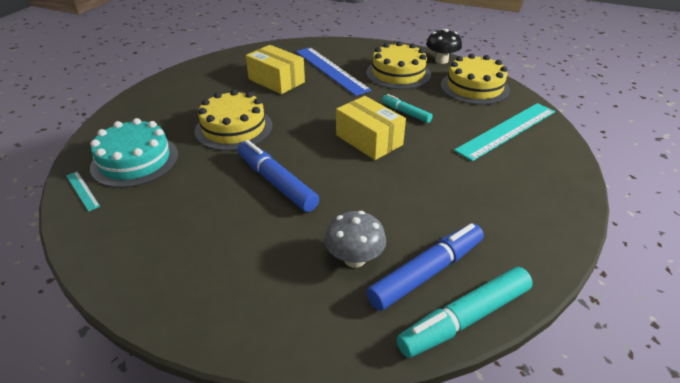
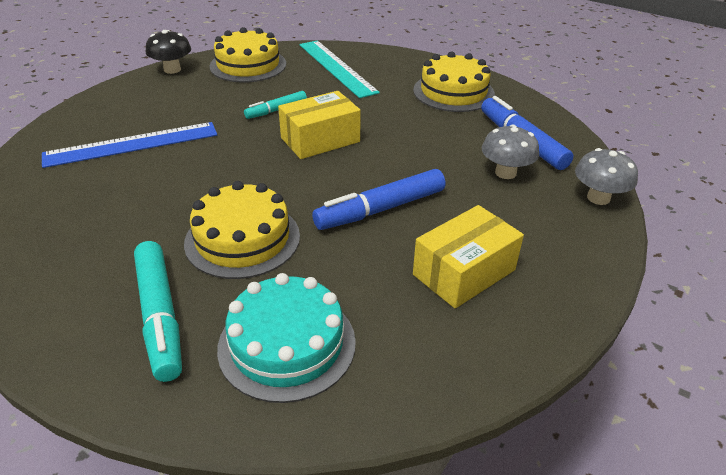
camera: 80 degrees left, 0 degrees up
(82, 190) = (350, 403): turquoise ruler -> none
(276, 81) = (126, 193): yellow box -> yellow box (464, 272)
(326, 341) = (598, 198): none -> grey mushroom
(398, 73) = (182, 100): yellow cake -> yellow cake (453, 92)
(464, 319) = (567, 134): turquoise marker -> turquoise marker (160, 316)

